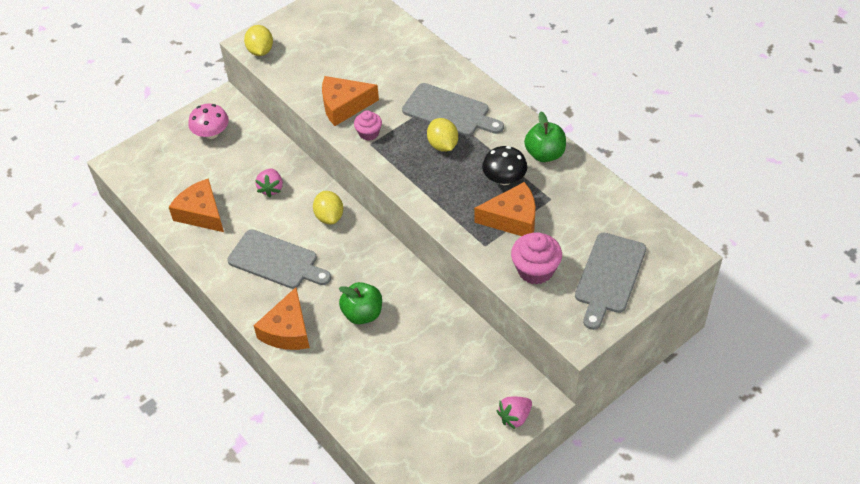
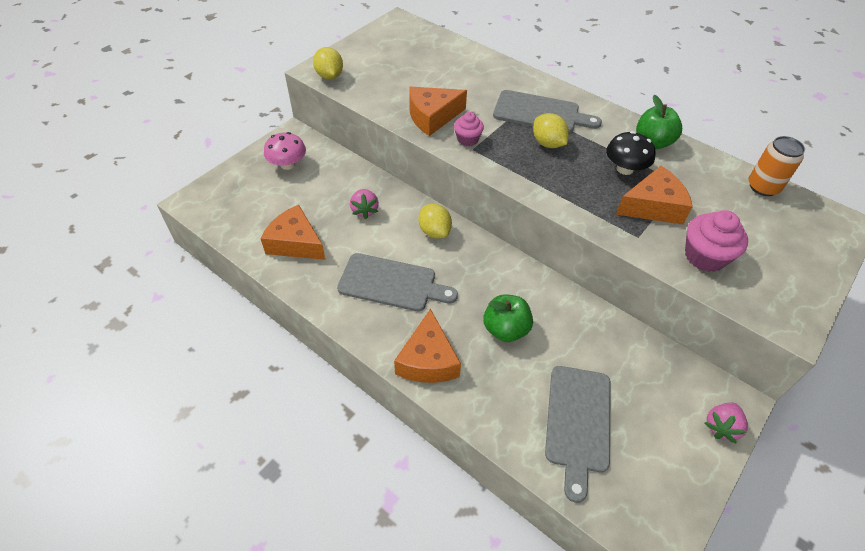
camera: 15 degrees left, 0 degrees up
(609, 276) = (784, 254): grey cutting board -> grey cutting board (578, 422)
(627, 211) = (763, 187): none -> orange can

